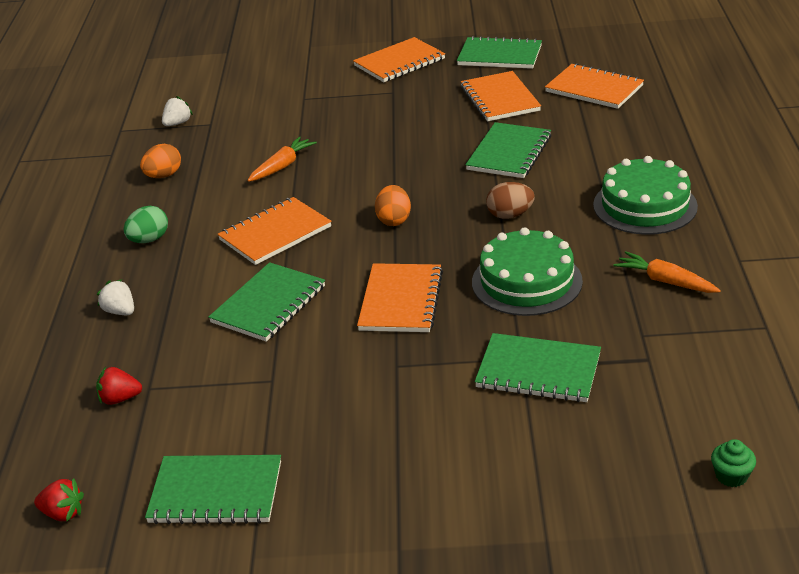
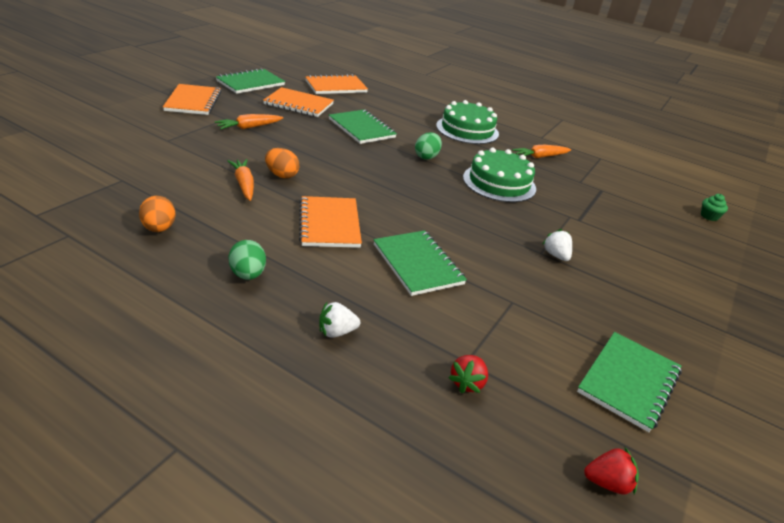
camera: 65 degrees left, 0 degrees up
(63, 513) = (607, 482): red strawberry -> red strawberry turned 45 degrees clockwise
(177, 123) = (88, 190): white strawberry -> white strawberry (556, 255)
(394, 220) = (379, 184): orange egg -> orange egg (282, 175)
(395, 109) = (249, 127): none -> orange carrot
(401, 300) = (473, 221): orange notebook -> none
(510, 215) = (426, 157): brown egg -> green egg
(538, 371) = (587, 218): green notebook -> none

